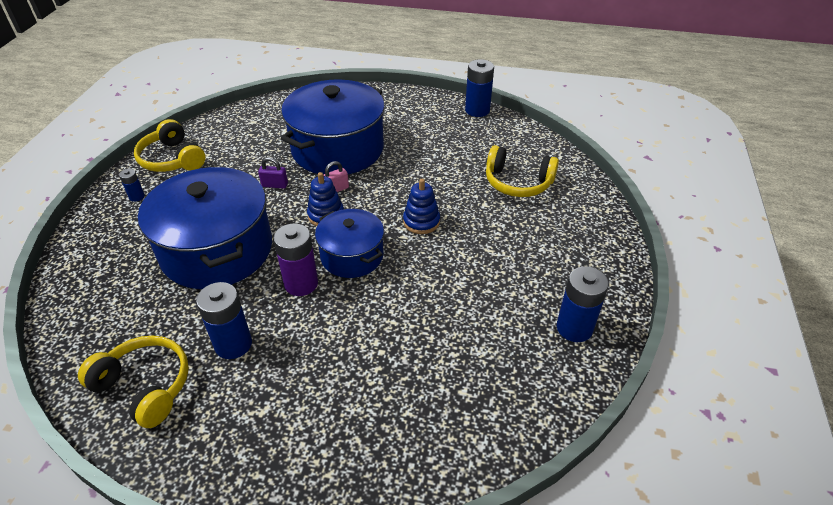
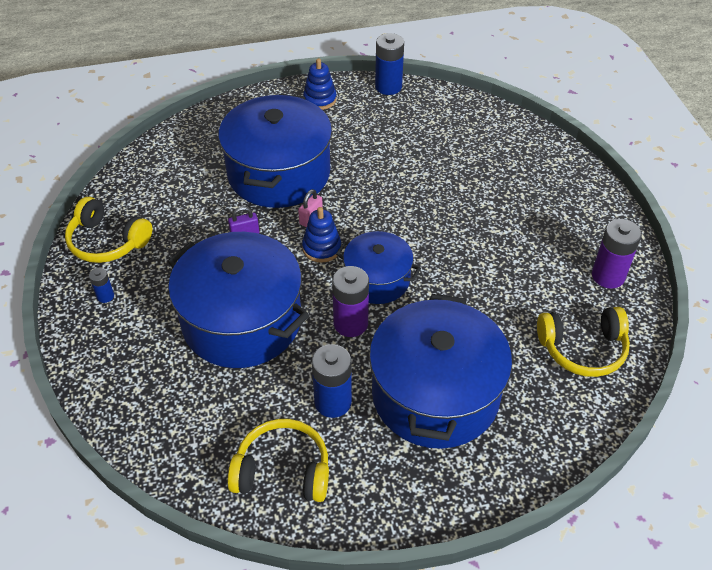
camera: 25 degrees left, 5 degrees up
(326, 374) = (435, 394): none -> blue pot
(421, 222) = (417, 224): blue stacking toy -> blue stacking toy (320, 99)
(517, 182) = (477, 154): yellow headphones -> yellow headphones (583, 349)
(574, 328) = (608, 276): blue battery -> purple battery

